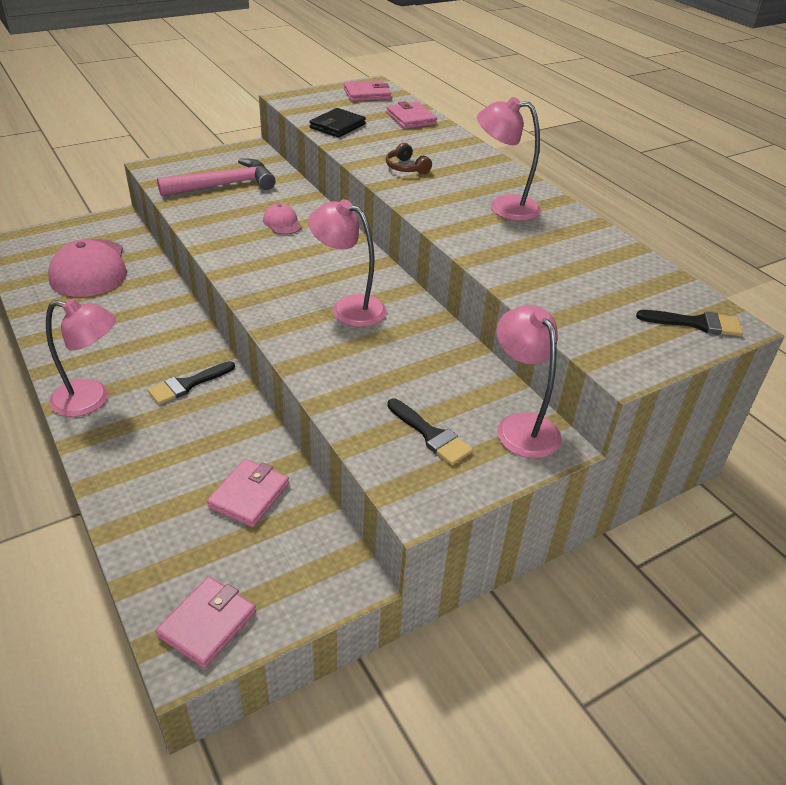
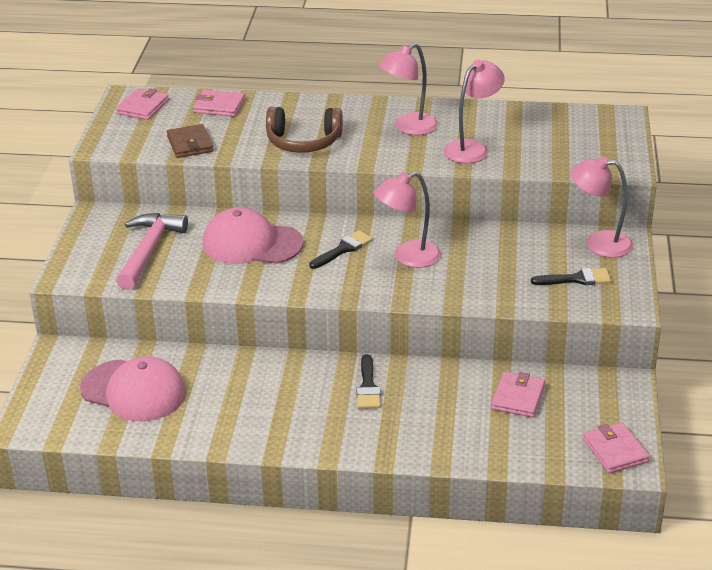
camera: 50 degrees left, 5 degrees down
(92, 399) = (339, 440): pink lamp -> pink lamp (472, 148)
(249, 495) = (518, 397): pink wallet -> pink wallet turned 45 degrees clockwise
(282, 223) = (252, 243): pink cap -> pink cap, size x2.17
(337, 126) = (190, 144): black wallet -> brown wallet
(406, 168) = (303, 142): brown headphones -> brown headphones, size x1.87
(696, 323) = (610, 126): black brush -> black brush (343, 249)

